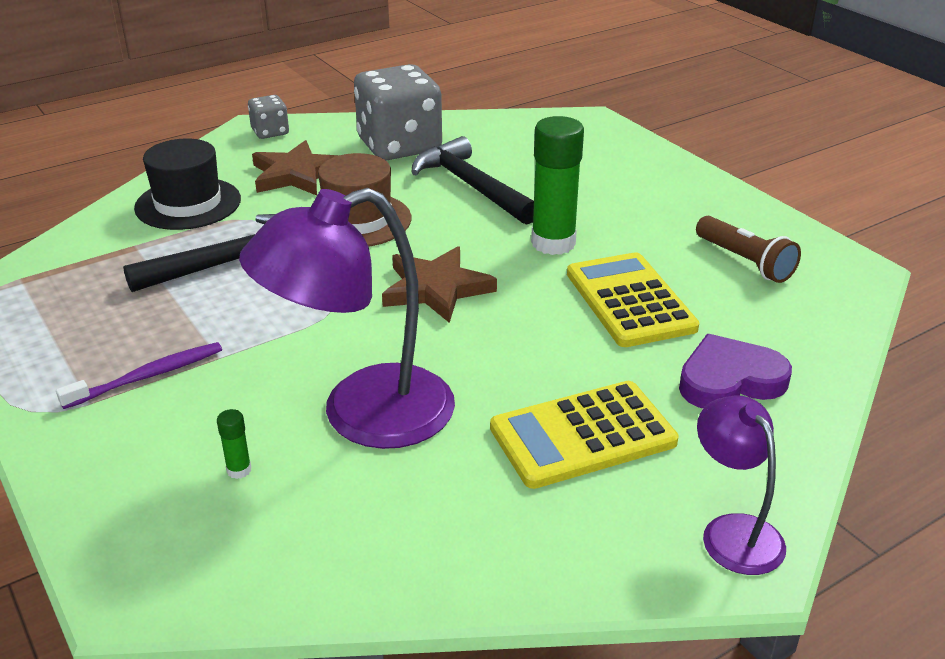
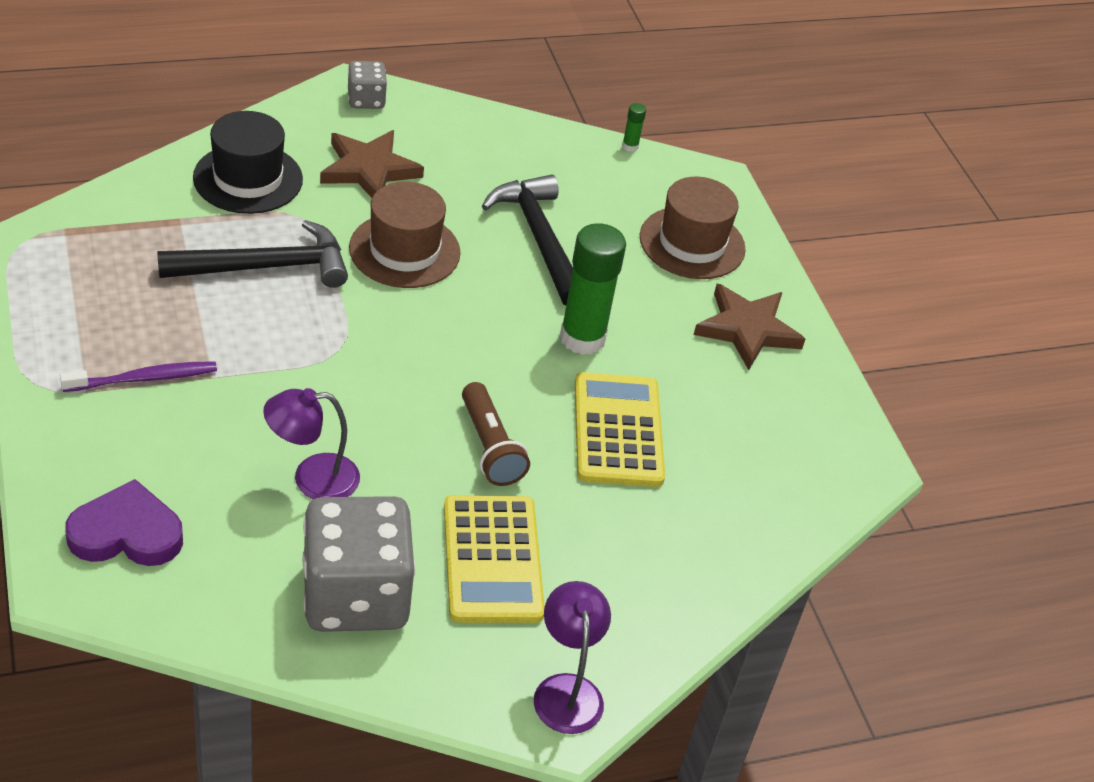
camera: 10 degrees right, 10 degrees up
(239, 470) = (187, 500): green glue stick -> green glue stick (630, 146)
(362, 415) = (312, 478): purple lamp -> purple lamp, size x0.54
(399, 146) = (491, 159): grey dice -> grey dice (355, 596)
(436, 289) = (441, 359): brown star -> brown star (747, 329)
(582, 435) = (492, 560): yellow calculator -> yellow calculator turned 90 degrees counterclockwise
(600, 161) = (692, 243): none -> brown hat
(729, 380) = (657, 547): purple heart -> purple heart (126, 533)
(744, 261) = (760, 419): brown flashlight -> brown flashlight (490, 447)

